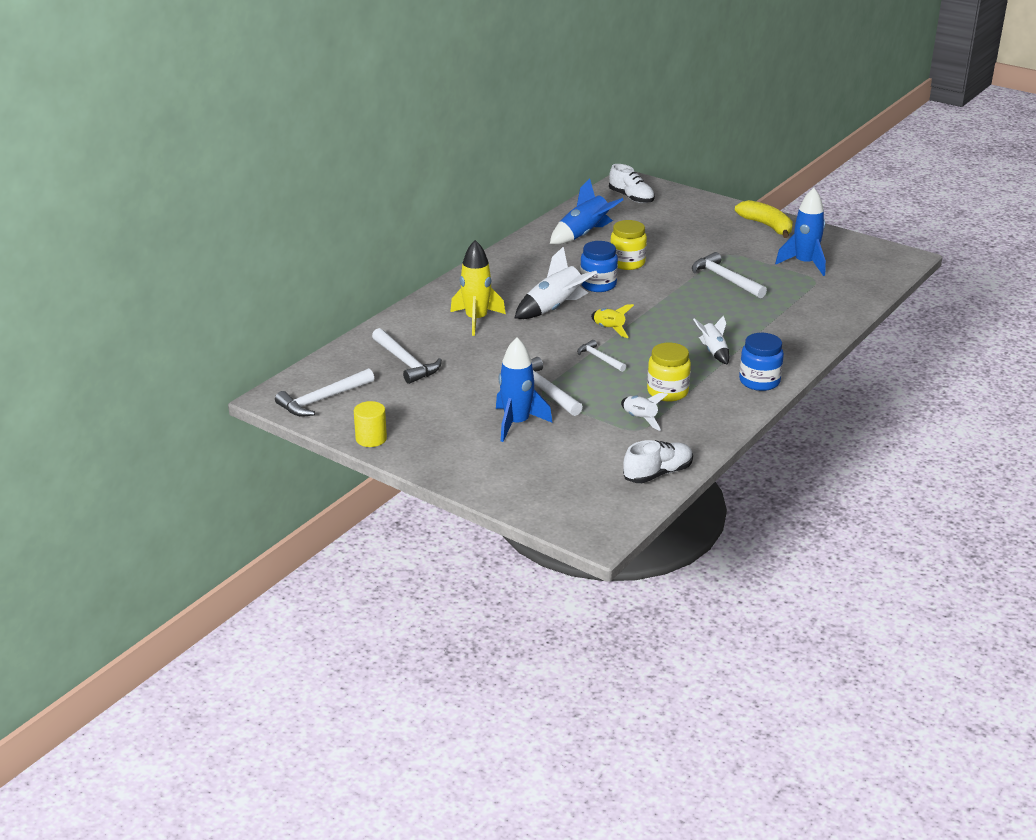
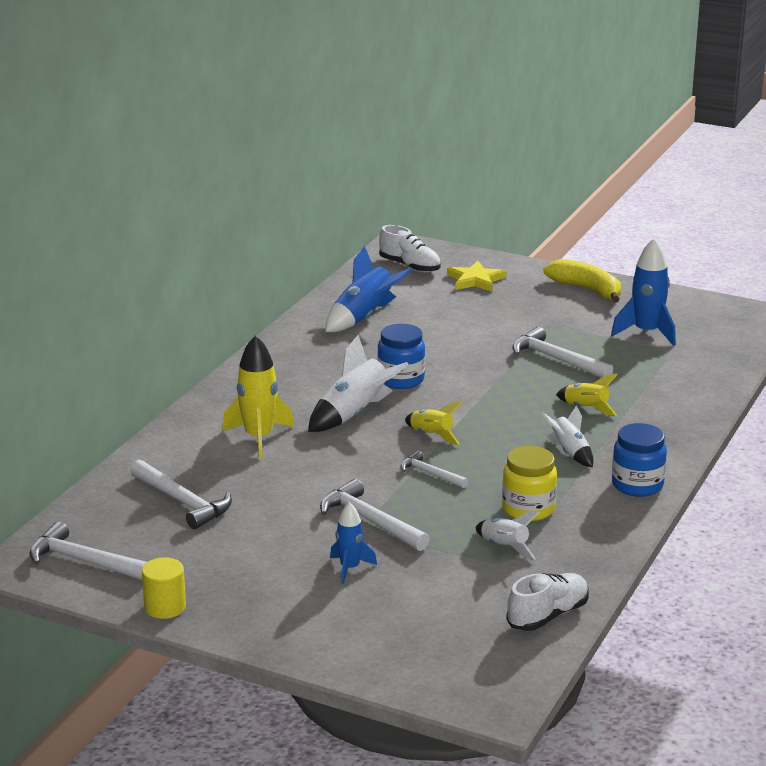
camera: 10 degrees left, 5 degrees down
(322, 400) = (85, 561): white hammer -> white hammer turned 75 degrees clockwise
(516, 423) = (350, 568): blue rocket -> blue rocket, size x0.60
(627, 263) = (429, 349): yellow jar -> none
(680, 212) = (475, 280): none -> yellow star
(737, 319) = (586, 408): none -> yellow rocket

